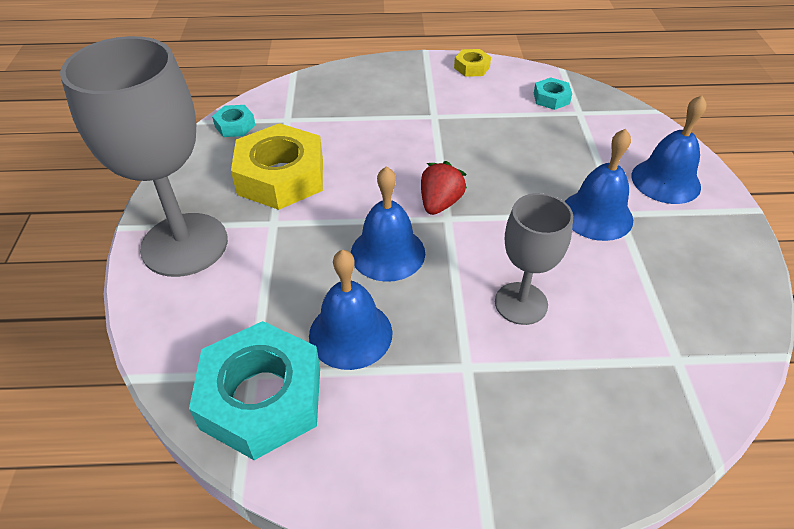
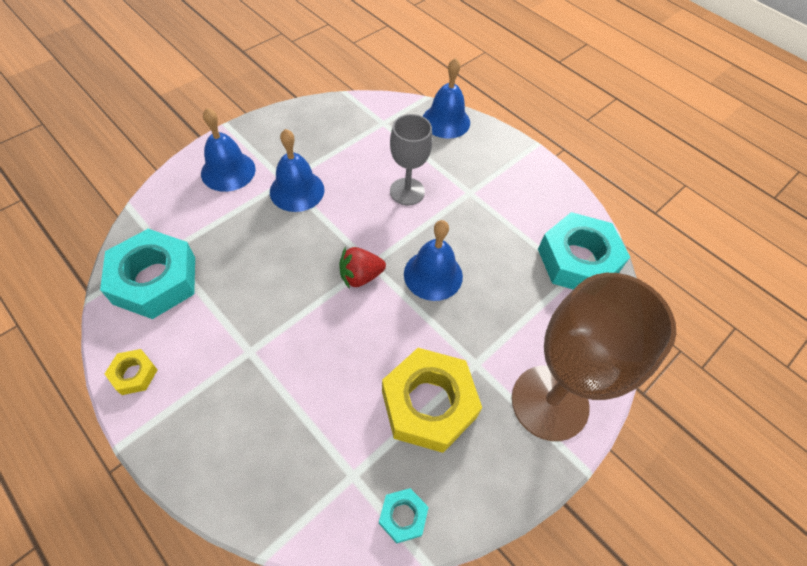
camera: 135 degrees left, 10 degrees up
(184, 244) = (549, 402): grey goblet -> brown goblet
(350, 334) = (505, 251): blue bell -> blue bell (446, 121)
(551, 98) = (155, 280): turquoise nut -> turquoise nut, size x2.18

